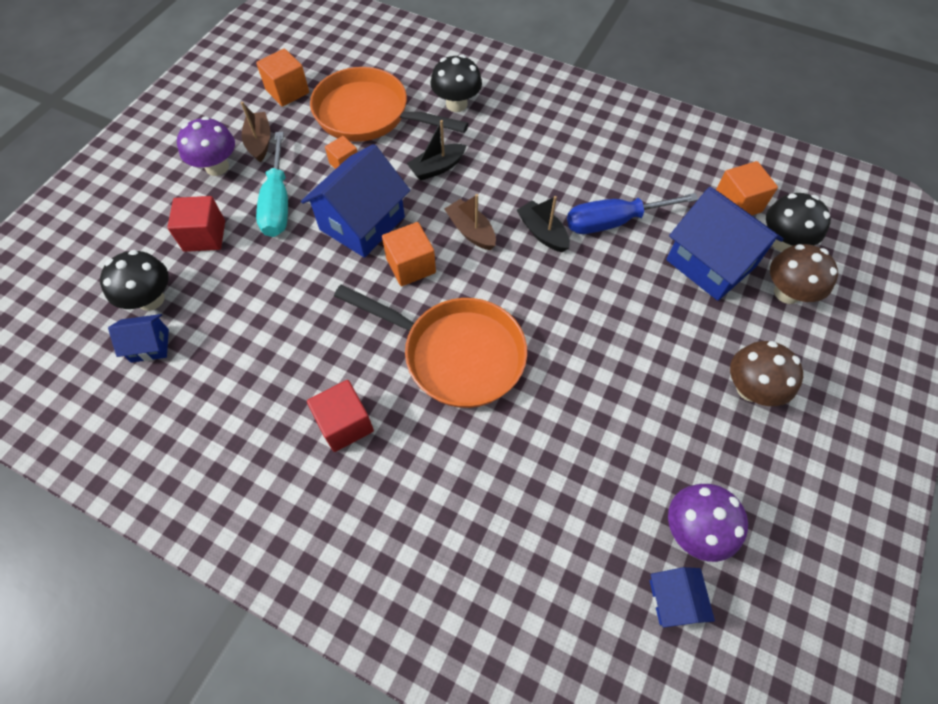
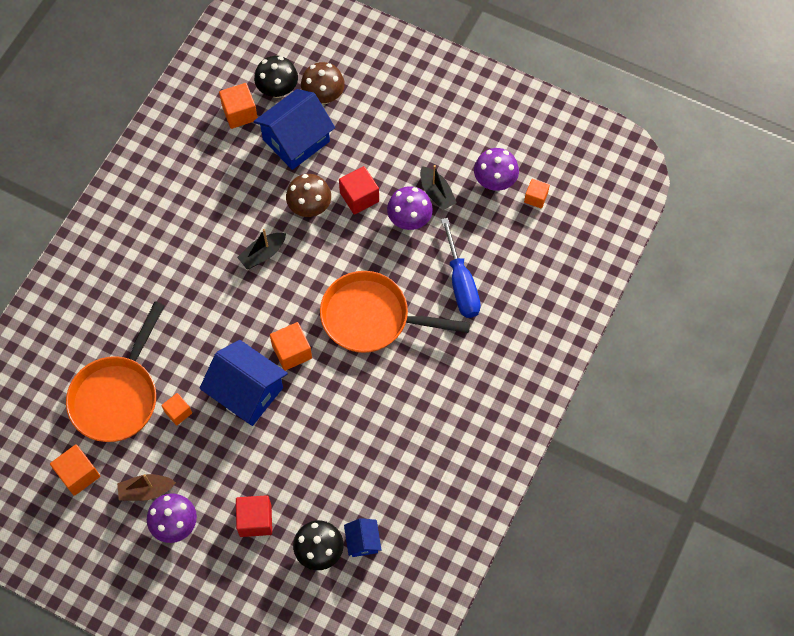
camera: 90 degrees left, 5 degrees up
(278, 202) = (221, 464): turquoise screwdriver -> none
(345, 424) = (427, 390): red cube -> red cube (359, 197)
(437, 168) = (188, 334): black boat -> black boat (436, 193)
(456, 104) = (109, 319): black mushroom -> none
(456, 354) = (372, 318): orange pan -> orange pan turned 105 degrees counterclockwise
(471, 231) = (259, 307): brown boat -> none
(610, 401) = (409, 219): none -> purple mushroom
(614, 222) = (254, 202): blue screwdriver -> blue screwdriver (461, 283)
(673, 600) = (535, 198): blue house -> orange cube
(750, 389) = (400, 133): brown mushroom -> brown mushroom (310, 207)

